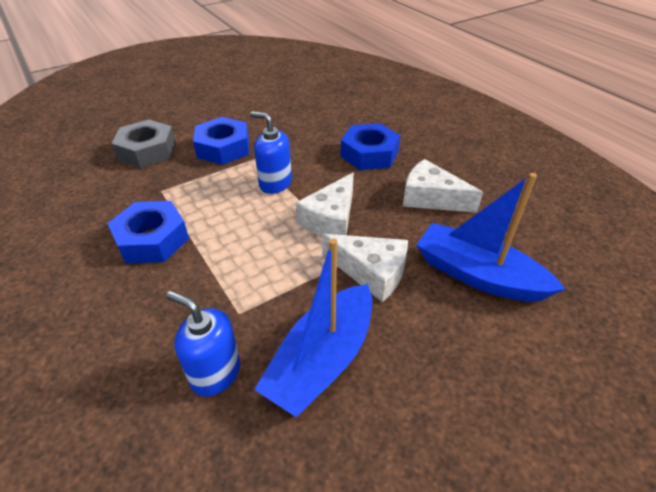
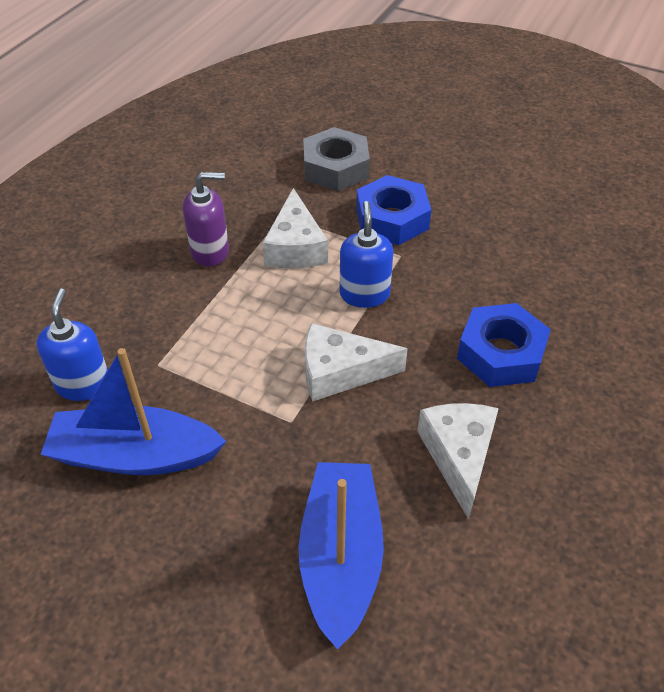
camera: 60 degrees right, 5 degrees up
(152, 239) = (210, 251): blue nut -> purple soap dispenser
(371, 272) = (277, 446): white cheese -> white cheese (295, 247)

